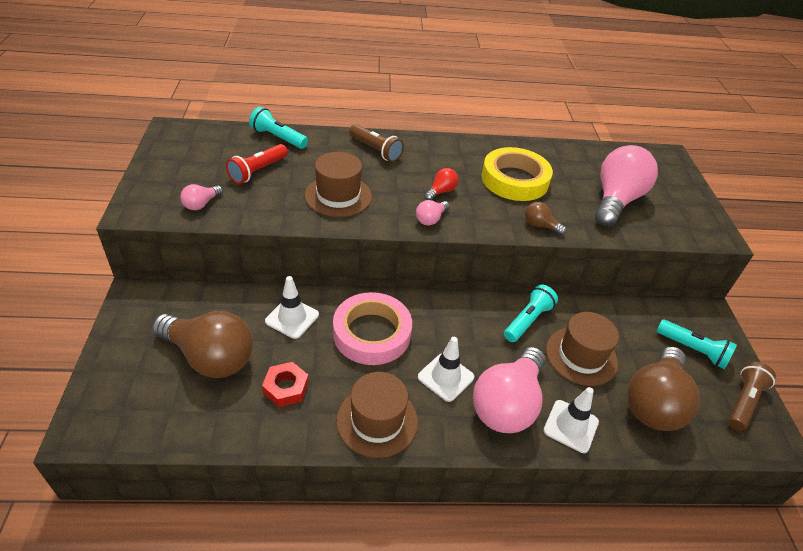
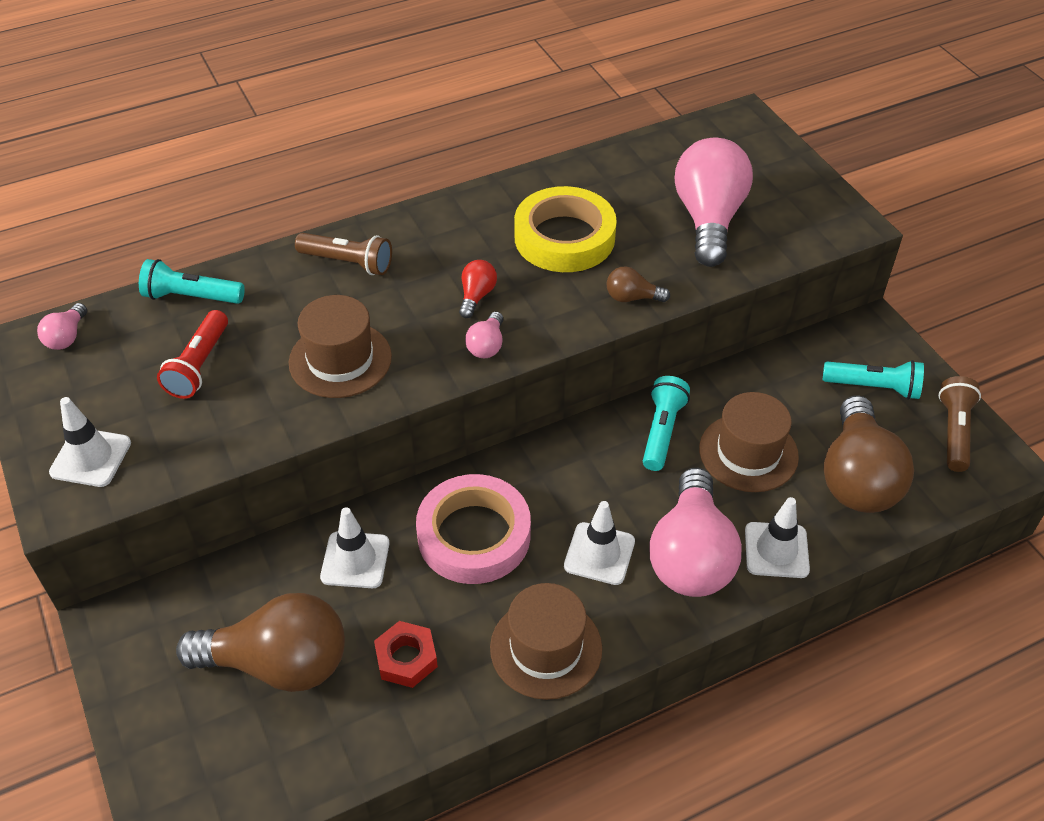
camera: 20 degrees left, 5 degrees up
(167, 194) = (91, 458): none -> white traffic cone
(201, 204) = (153, 452): pink light bulb -> pink light bulb (67, 337)

